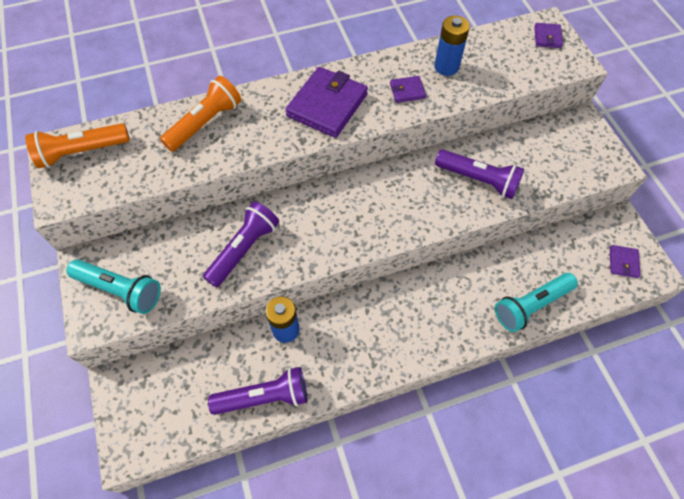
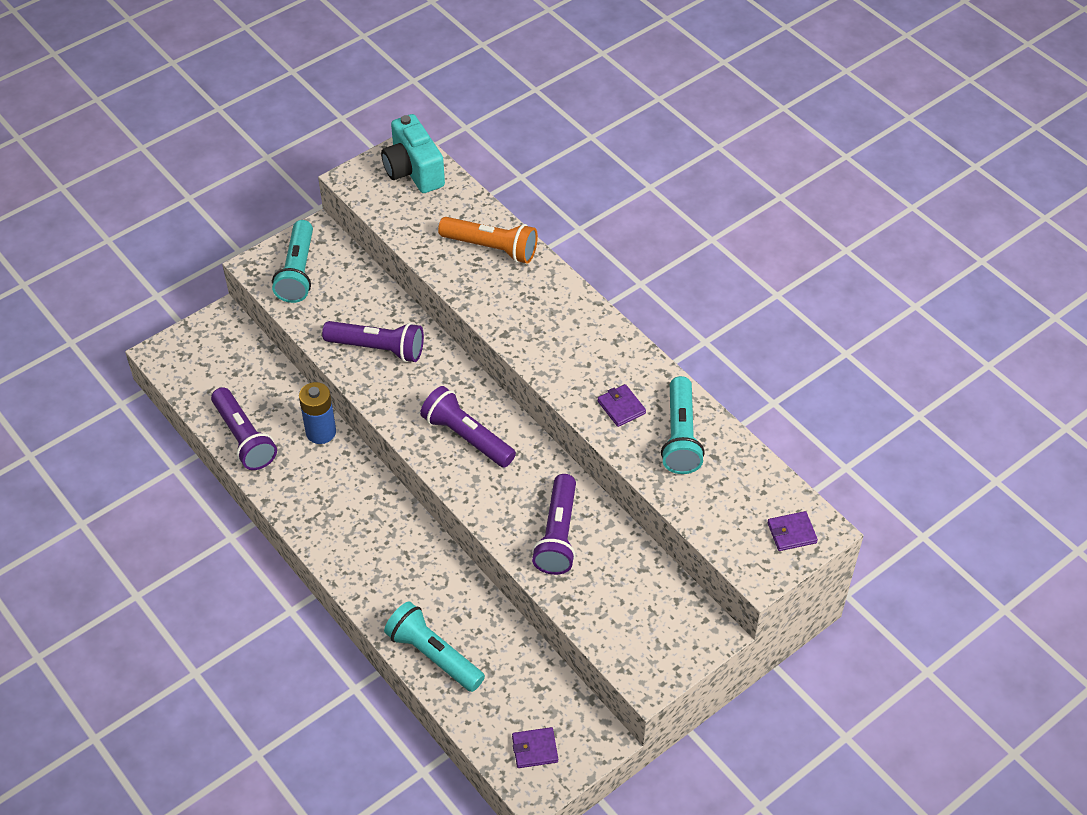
camera: 70 degrees right, 10 degrees down
(82, 152) = (413, 171): orange flashlight -> turquoise camera
(327, 105) = (564, 340): purple wallet -> none
(365, 211) = (467, 437): none -> purple flashlight
(446, 67) = (680, 436): blue battery -> turquoise flashlight

